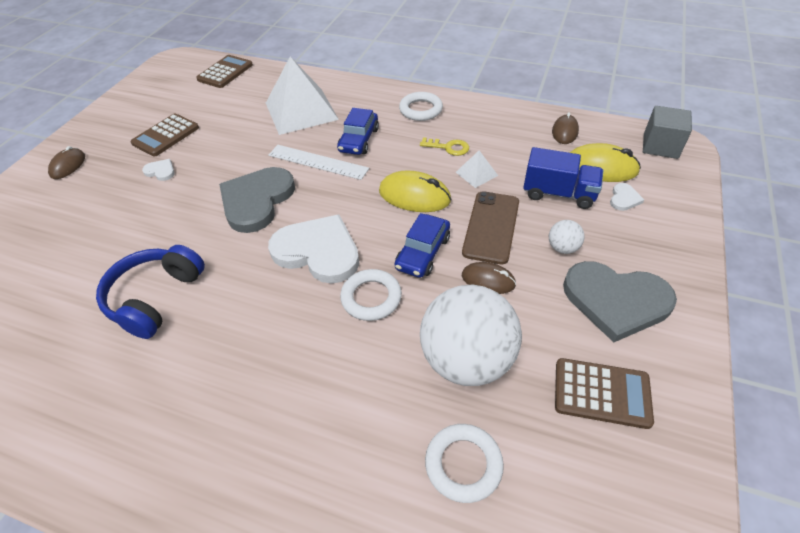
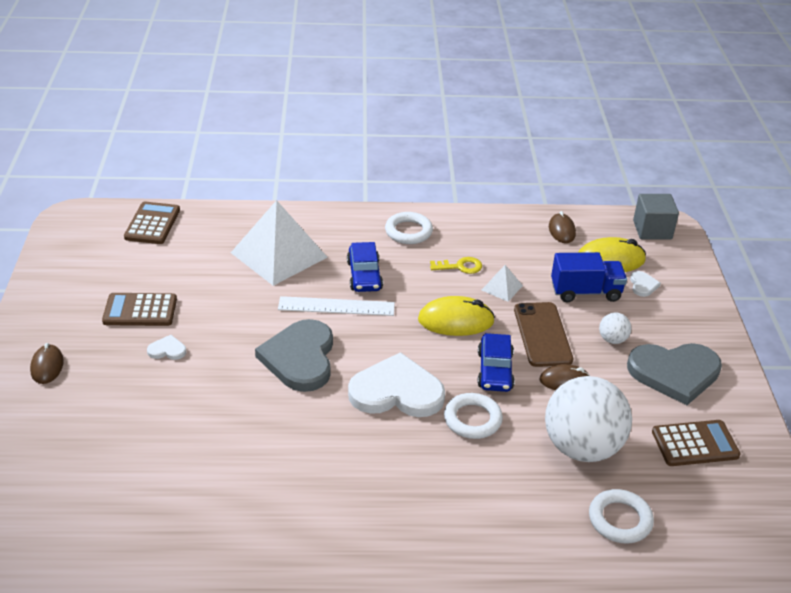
camera: 25 degrees left, 10 degrees down
(155, 298) = (266, 470): blue headphones -> none
(166, 136) = (140, 310): brown calculator -> brown calculator turned 75 degrees clockwise

